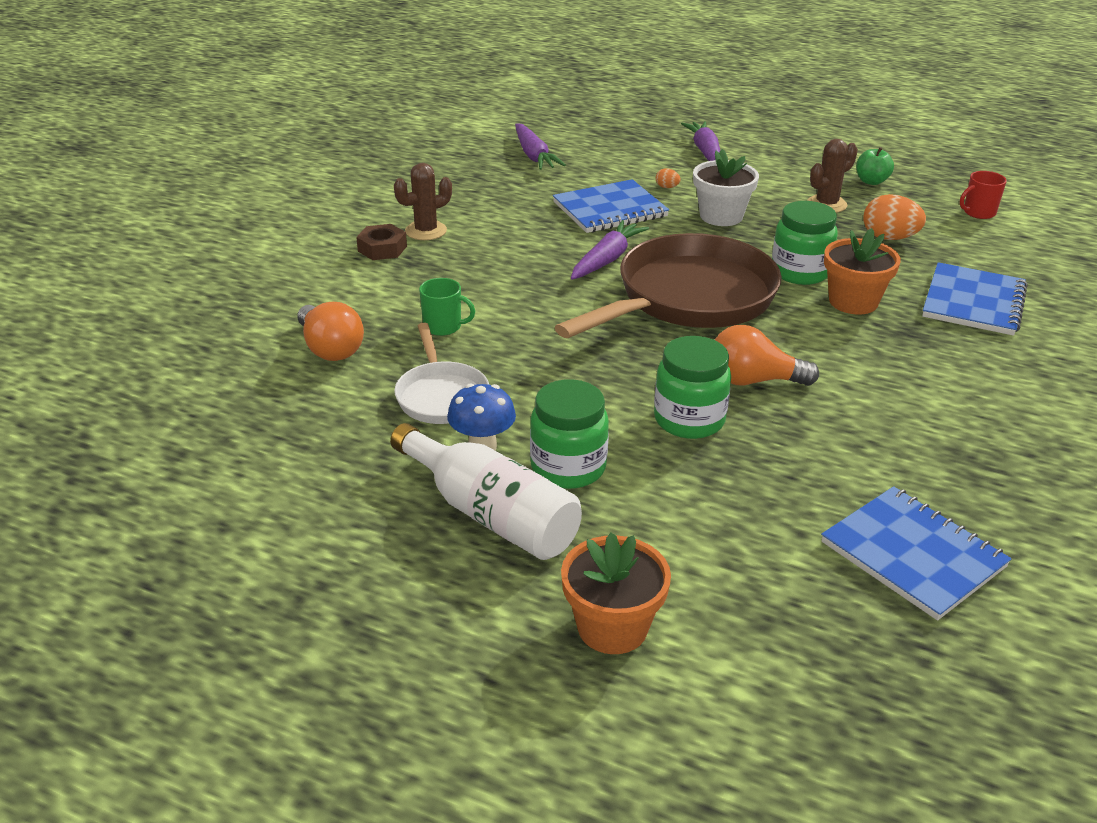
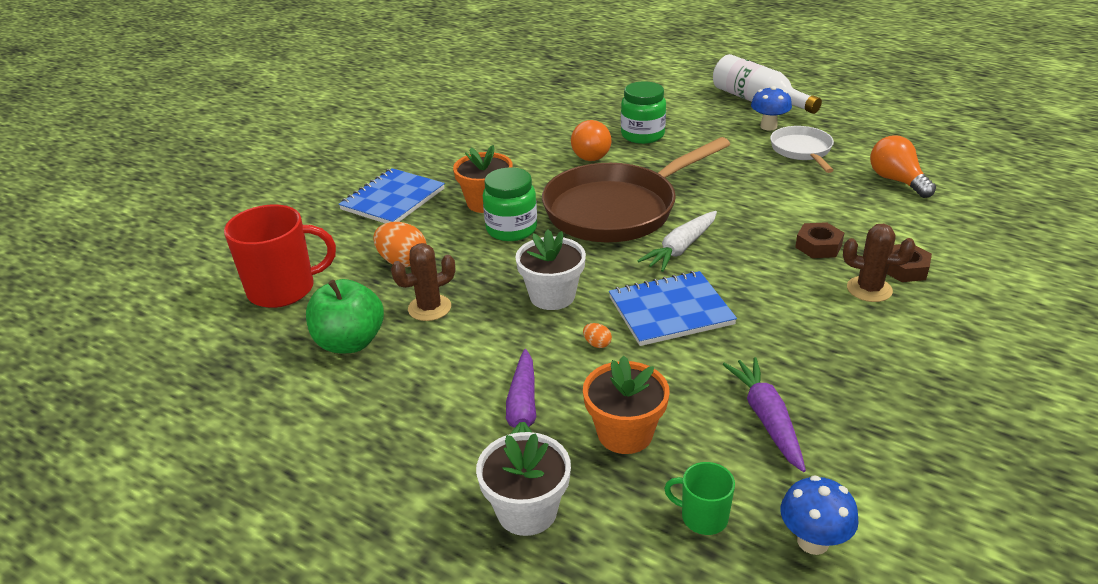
camera: 170 degrees left, 0 degrees up
(426, 231) = (869, 289): brown cactus -> brown cactus turned 45 degrees clockwise
(443, 326) = (816, 194): green mug -> green mug (703, 517)
(461, 266) = (818, 246): none -> brown nut
(515, 116) = (813, 541): none -> blue mushroom
(568, 468) = (717, 117): green jar -> none
(607, 259) = (681, 248): purple carrot -> white carrot
(612, 627) = (698, 70): orange flower pot -> orange flower pot (625, 433)
(680, 119) = (527, 511): none -> white flower pot
(753, 381) = (593, 154): orange light bulb -> orange light bulb turned 90 degrees clockwise
(871, 181) = (350, 342): green apple -> green apple, size x1.73
(913, 554) = (553, 86): blue notebook -> none
(978, 212) = (283, 289): red mug -> red mug, size x2.00

